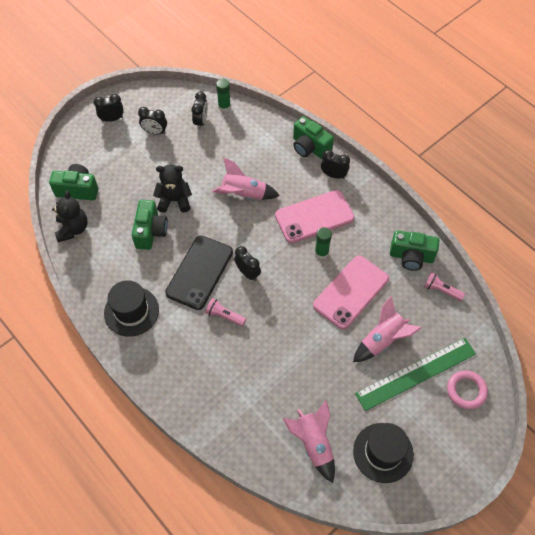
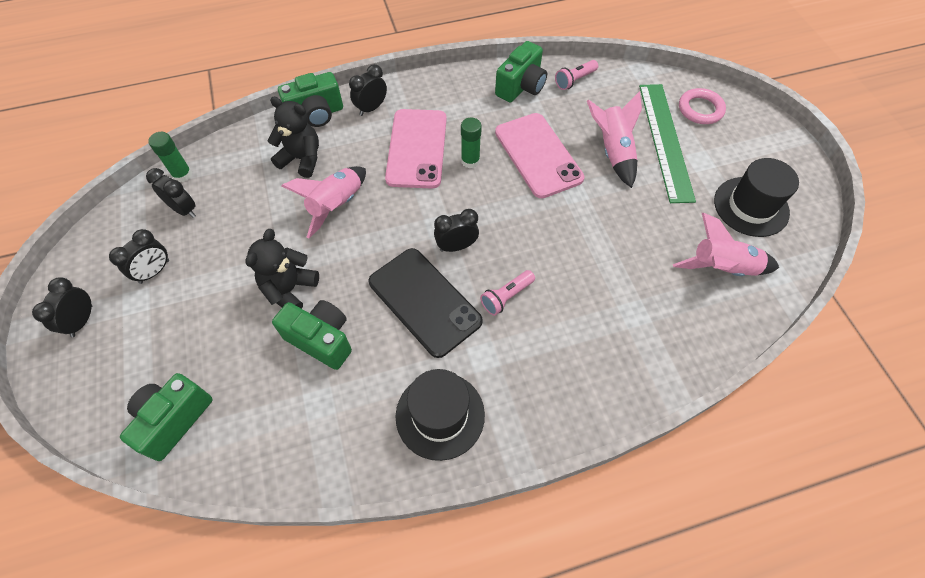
camera: 65 degrees left, 0 degrees up
(73, 229) = (242, 453): black teddy bear -> black teddy bear (302, 159)

